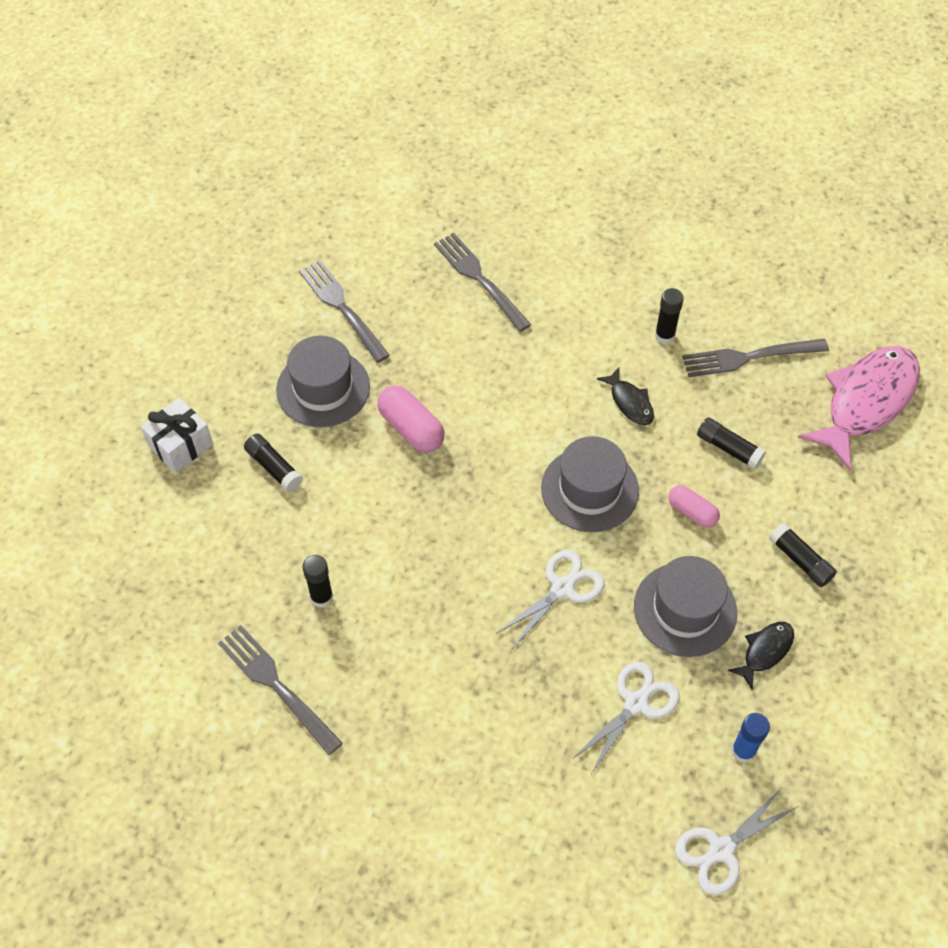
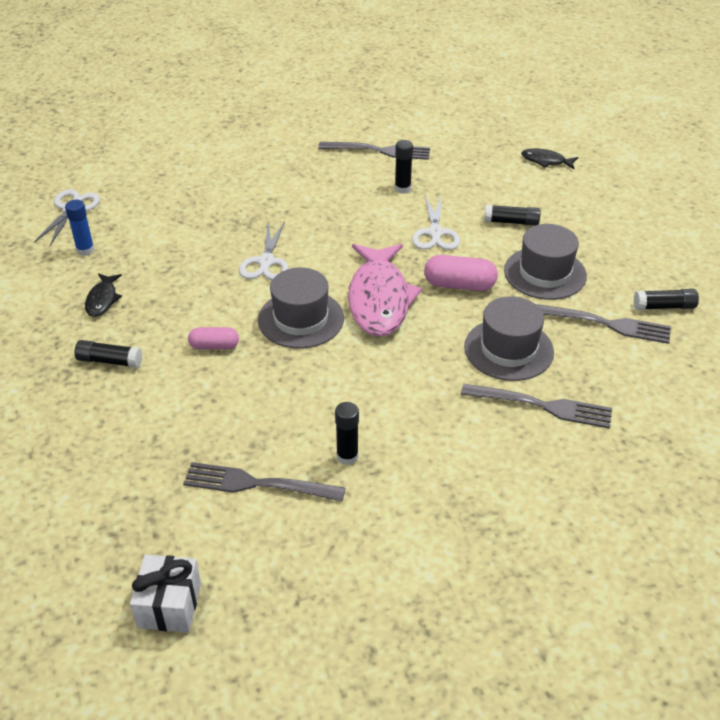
camera: 140 degrees right, 15 degrees down
(180, 445) = (578, 203): white gift -> white gift (169, 605)
(630, 402) = (326, 388): black fish -> black fish (546, 161)
(636, 703) = (170, 237): white scissors -> white scissors (435, 233)
(685, 609) = (175, 292): grey hat -> grey hat (508, 349)
(728, 448) = (219, 402): black glue stick -> black glue stick (664, 306)
(749, 357) = (258, 484): grey fork -> grey fork turned 120 degrees counterclockwise
(866, 402) = (122, 510): pink fish -> pink fish (379, 299)

